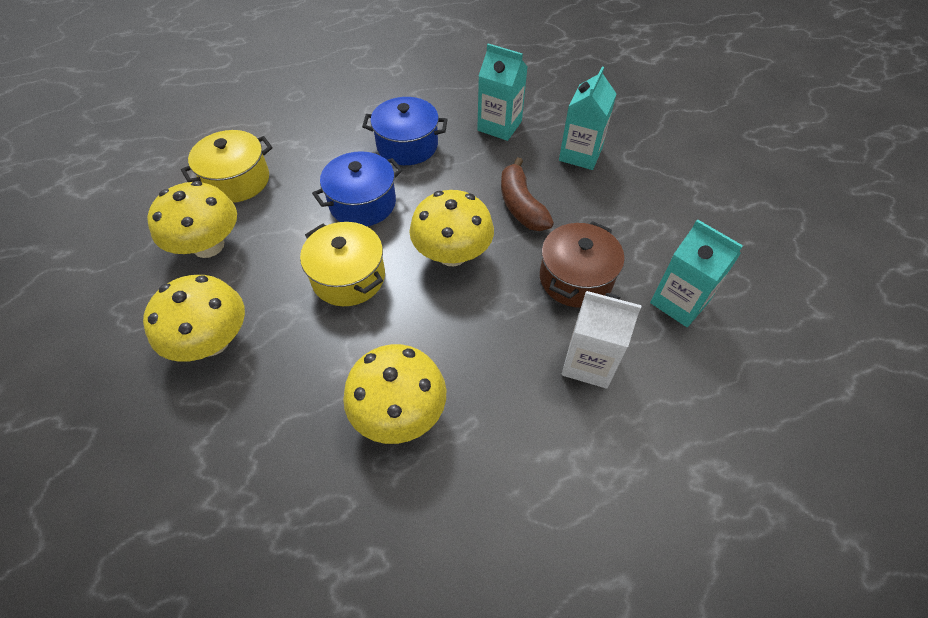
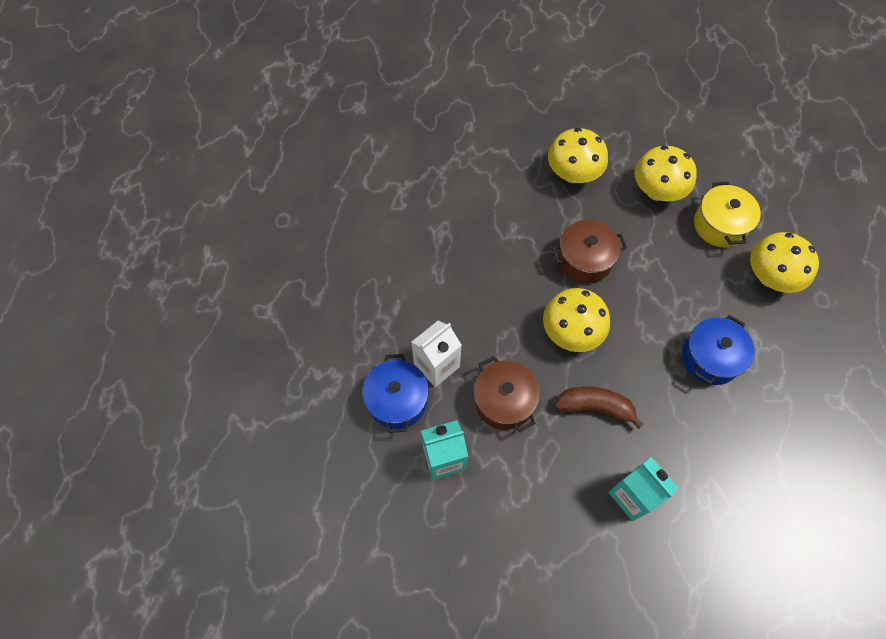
camera: 120 degrees right, 10 degrees up
(348, 277) = (584, 260): yellow pot -> brown pot
(362, 203) = (653, 296): blue pot -> blue pot (397, 400)
(399, 412) = (468, 247): yellow mushroom -> yellow mushroom (770, 277)
(499, 126) = (704, 448): turquoise carton -> none

